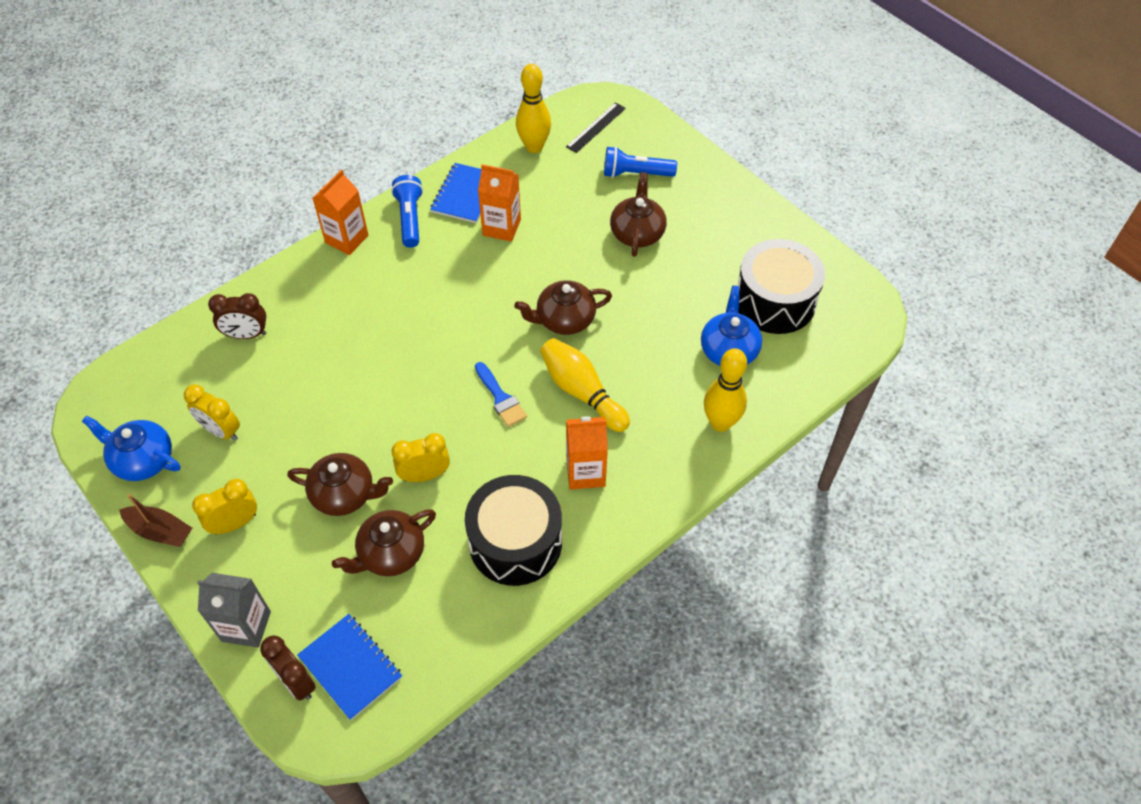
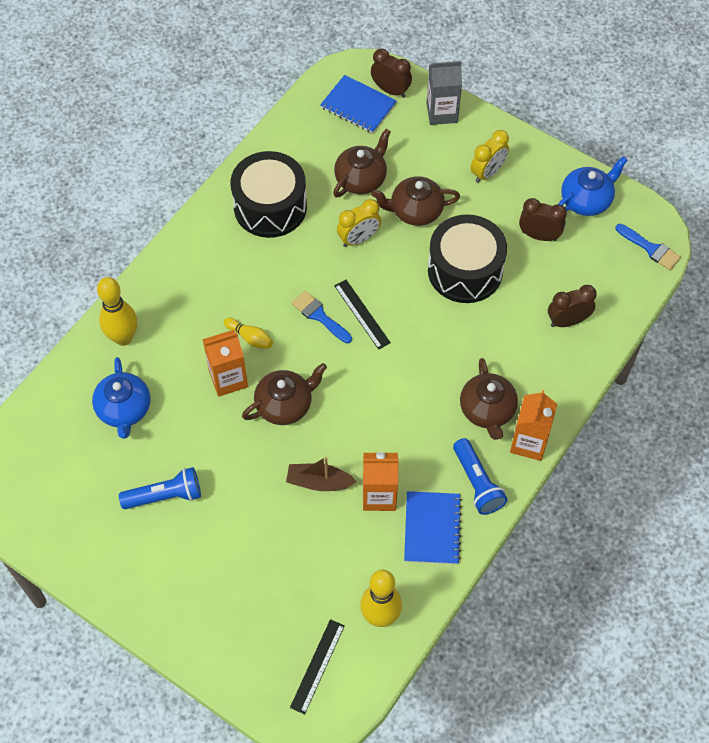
camera: 165 degrees right, 5 degrees up
(112, 388) = (650, 248): none -> blue brush
(143, 460) = (586, 200): blue teapot -> blue teapot turned 45 degrees counterclockwise
(160, 531) = (539, 155): brown boat -> brown boat (319, 482)
(221, 431) = (539, 236): yellow clock -> brown clock
(454, 390) = (362, 314): none -> black ruler
(582, 392) = (250, 337): yellow bowling pin -> yellow bowling pin, size x0.53
(585, 472) = (229, 270): orange carton -> orange carton (228, 379)
(635, 174) = (255, 605): blue flashlight -> blue flashlight (165, 496)
(637, 233) = (237, 523): brown teapot -> brown teapot (487, 410)
(775, 301) = (84, 474): black drum -> black drum (465, 270)

